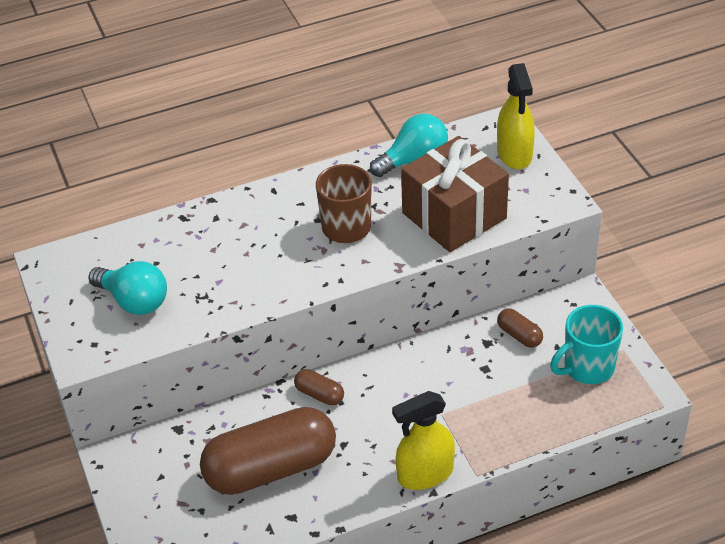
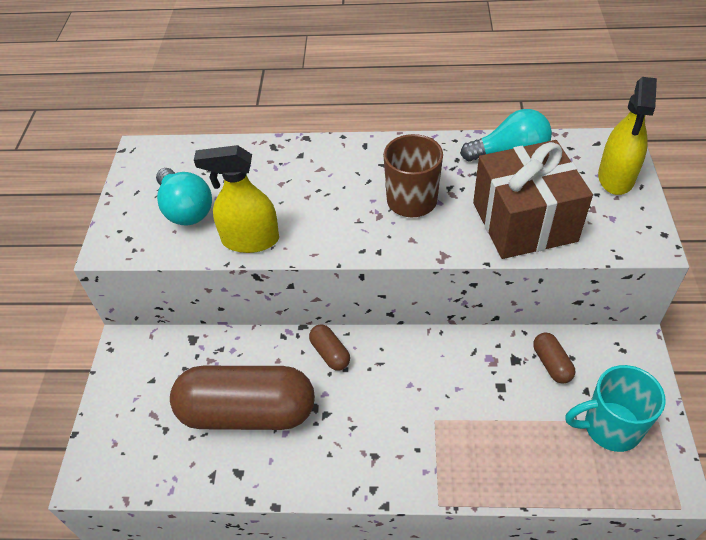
camera: 25 degrees right, 5 degrees up
(425, 474) = (387, 481): yellow spray bottle -> yellow spray bottle (250, 240)

